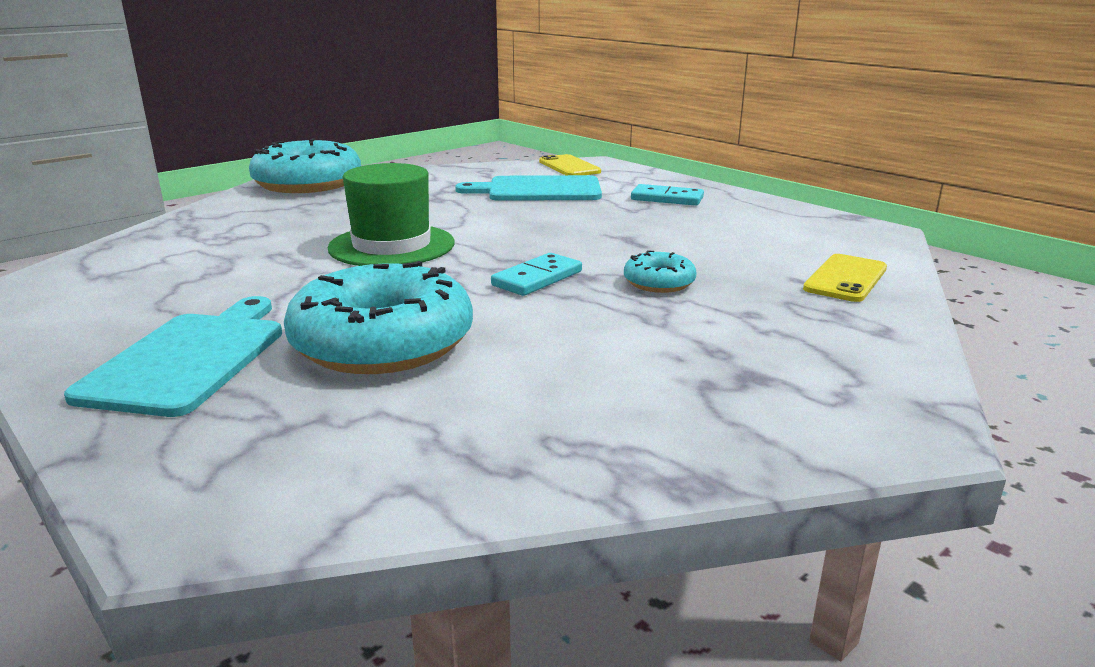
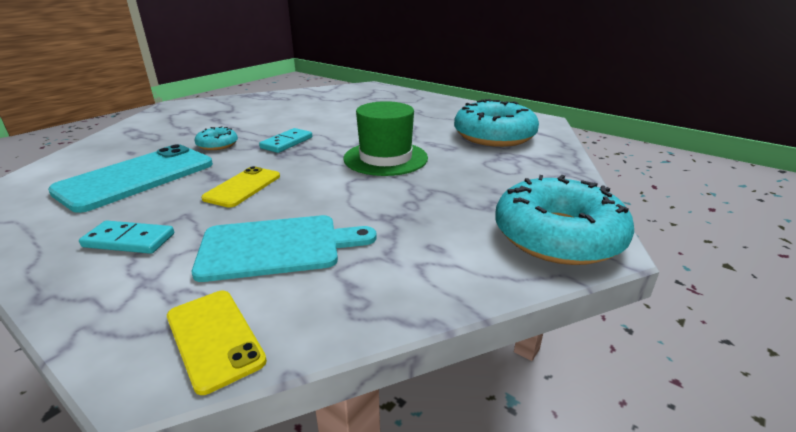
camera: 170 degrees right, 5 degrees up
(190, 359) = (417, 107): turquoise cutting board -> none
(382, 342) = (351, 114): turquoise donut -> turquoise donut (494, 136)
(731, 243) = (137, 177): none -> turquoise phone
(846, 279) = (99, 154): yellow phone -> yellow phone (243, 187)

